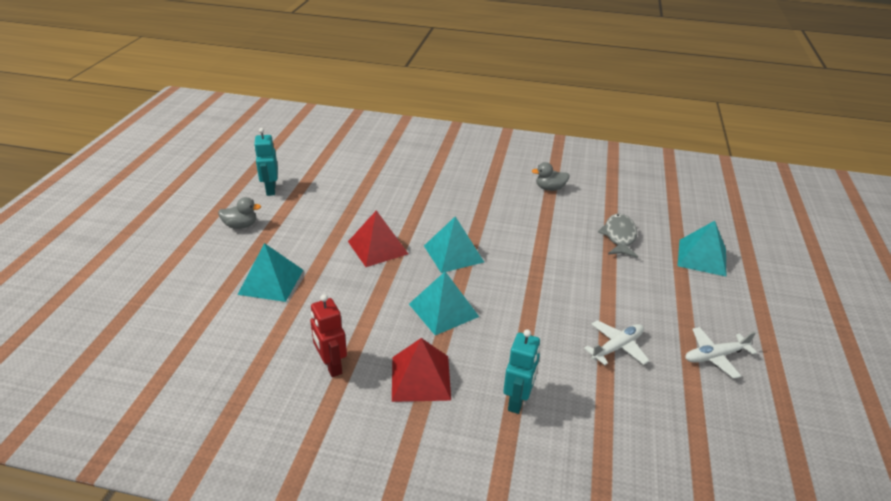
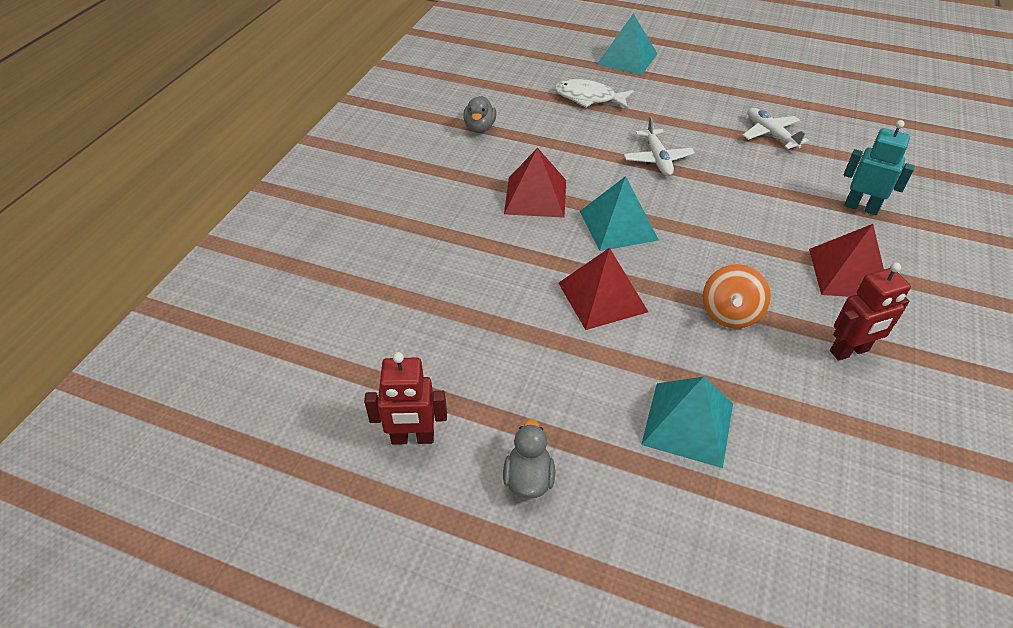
camera: 80 degrees left, 10 degrees up
(270, 190) = (412, 438): turquoise robot -> red robot
(366, 305) = (730, 314): none -> orange spinning top
(443, 310) = (731, 245): turquoise pyramid -> none
(476, 216) = (535, 196): none -> red pyramid
(619, 236) = (588, 98): grey fish -> white fish
(715, 356) = (771, 86): white plane -> white plane (657, 159)

